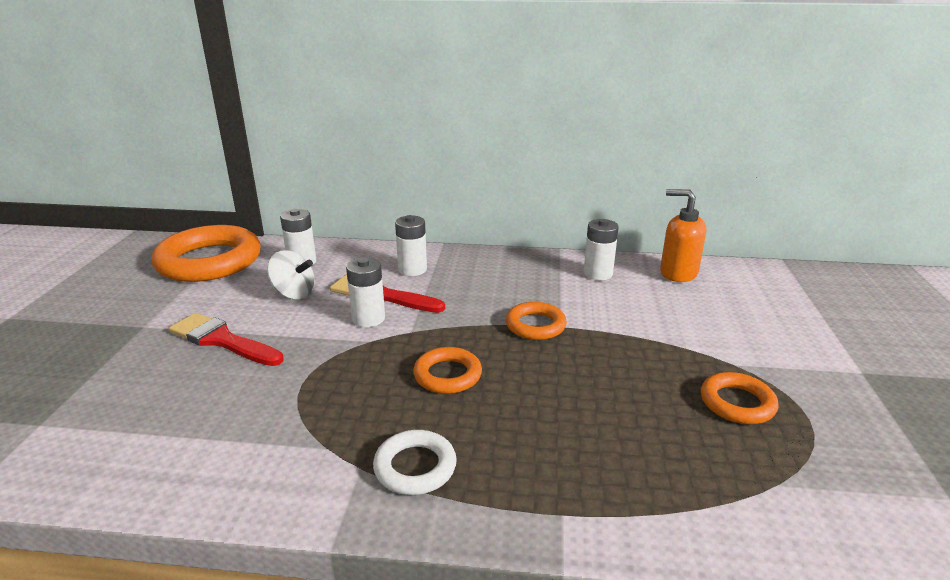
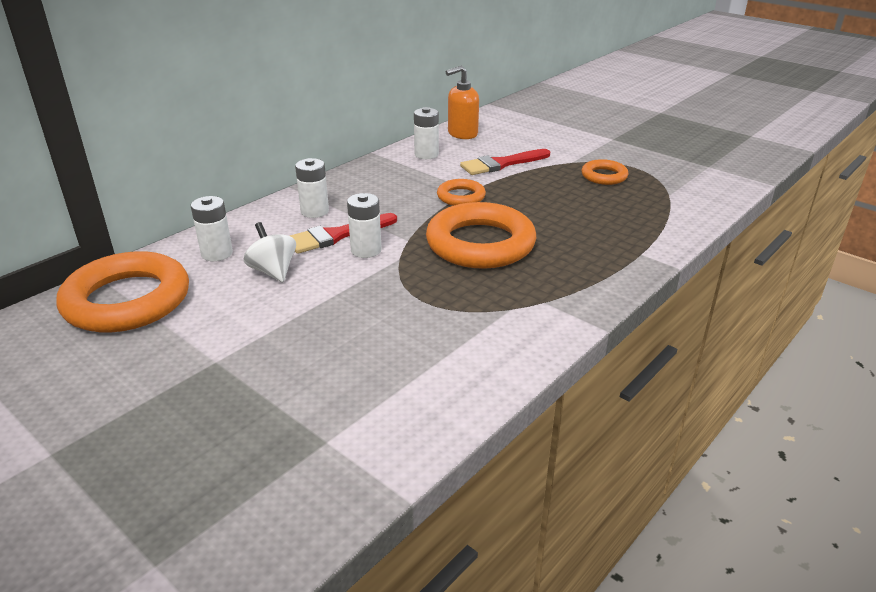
camera: 55 degrees left, 5 degrees up
(222, 340) = (307, 322): red brush -> red brush (501, 164)
(293, 293) = (273, 271): white spinning top -> white spinning top turned 90 degrees counterclockwise
(415, 467) = (562, 283): white ring -> none
(447, 375) = (480, 244): orange ring -> orange ring, size x2.01

